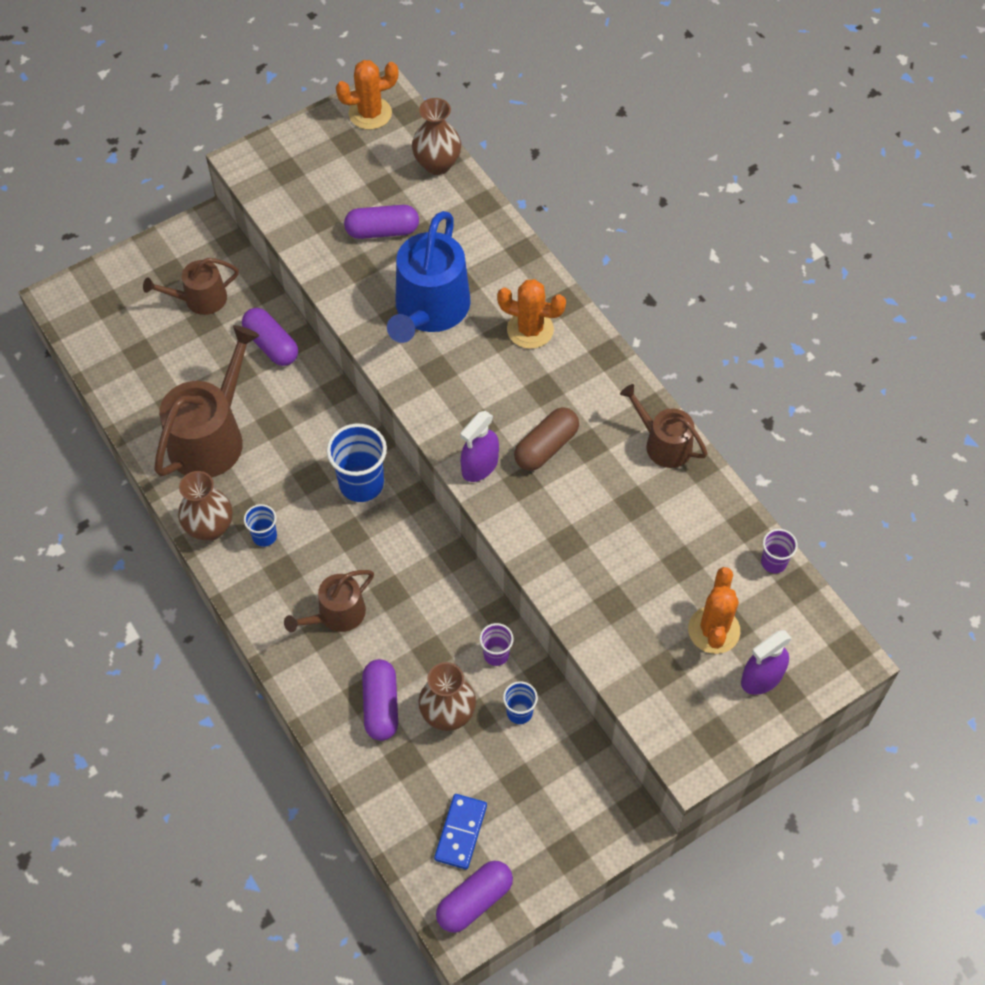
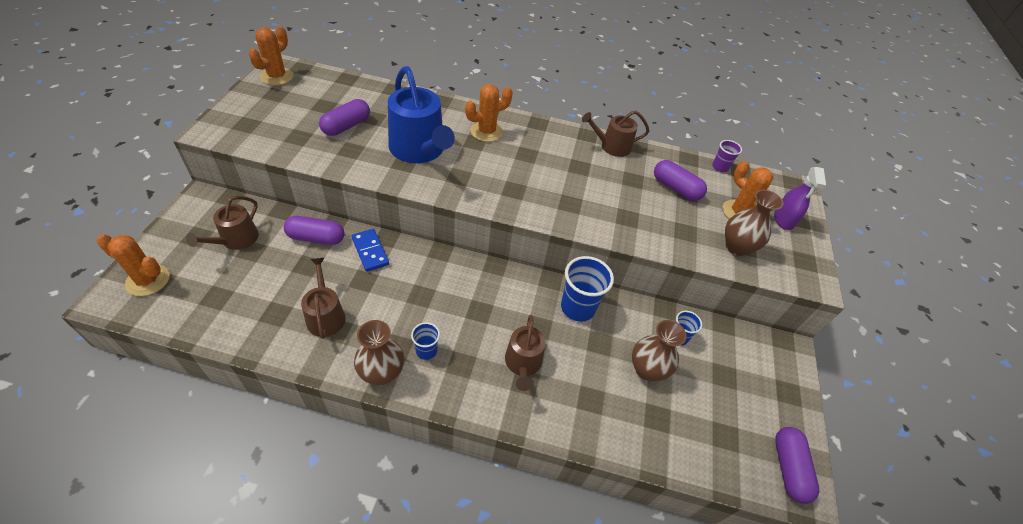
camera: 50 degrees left, 10 degrees down
(100, 297) = (148, 280): none -> orange cactus
(211, 437) = (325, 315): brown watering can -> brown watering can, size x0.58
(361, 484) = (456, 278): blue cup -> blue cup (577, 307)
(381, 705) = (608, 397): purple capsule -> purple capsule (676, 188)
(437, 164) = (346, 83): brown vase -> brown vase (737, 247)
(461, 832) = (734, 433): blue domino -> blue domino (370, 251)
(480, 466) = (538, 209): purple spray bottle -> none
(496, 654) = (631, 316): purple cup -> none
(546, 447) = (561, 179): brown capsule -> none

